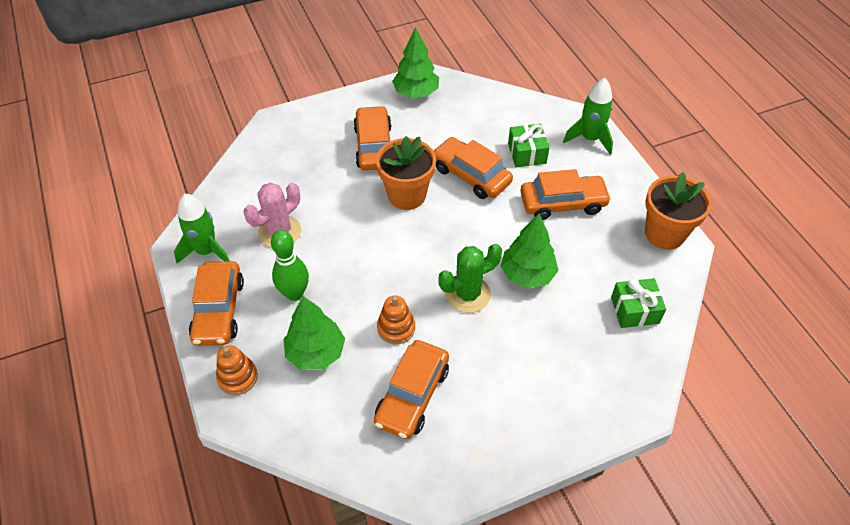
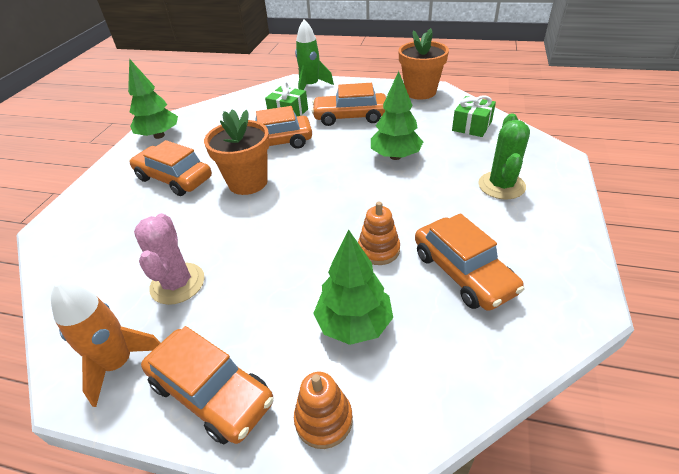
camera: 50 degrees left, 10 degrees down
(206, 251) = (119, 363): green rocket -> orange rocket
(294, 293) = (264, 307): green bowling pin -> none
(468, 294) = (384, 192): green cactus -> green cactus (501, 185)
(562, 203) = (350, 117): orange car -> orange car turned 120 degrees counterclockwise

